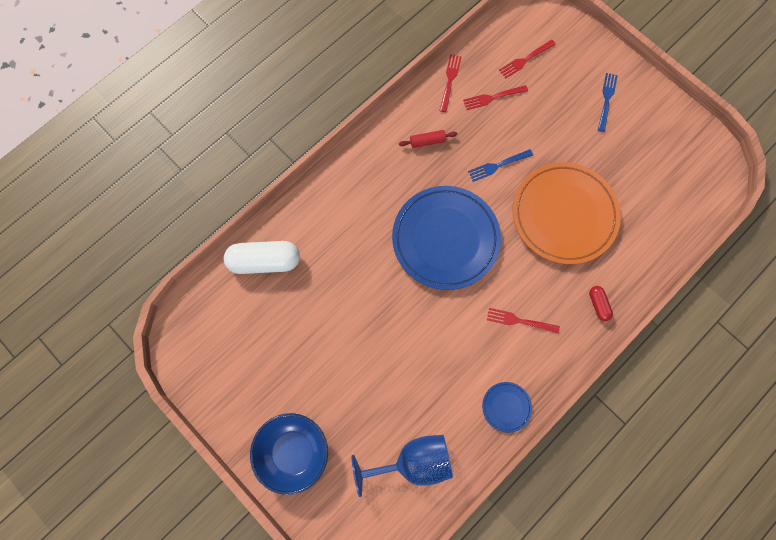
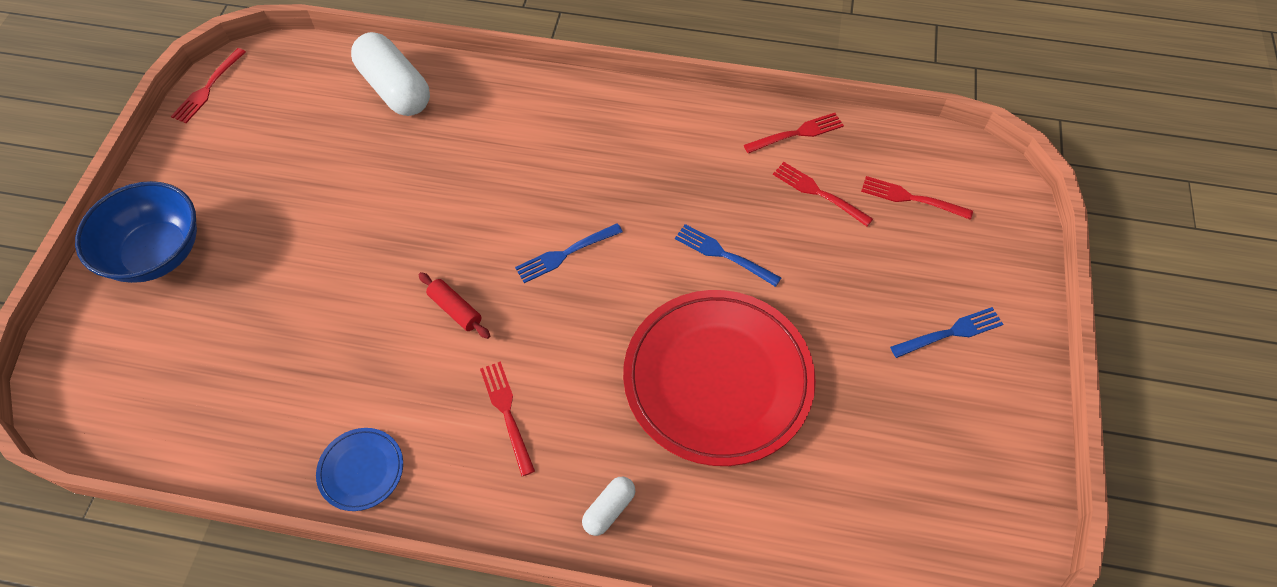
camera: 55 degrees right, 15 degrees down
(181, 368) = (208, 88): none -> red fork
(413, 462) = (212, 396): blue goblet -> none
(427, 141) = (689, 157): red rolling pin -> red rolling pin (455, 309)
(445, 239) = (565, 254): blue plate -> blue fork
(564, 215) = (717, 379): orange plate -> red plate
(598, 304) = (609, 509): red capsule -> white capsule

